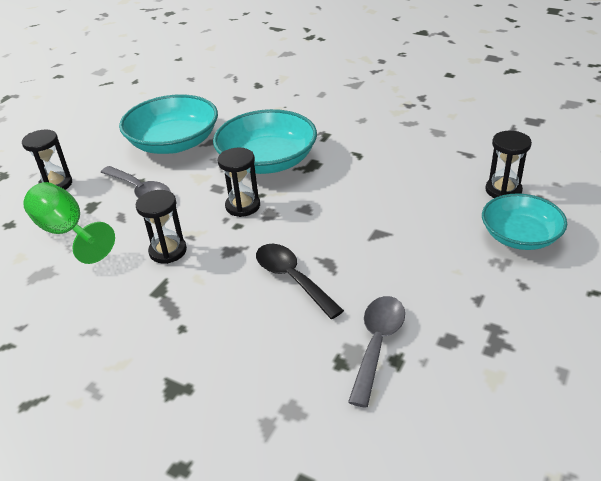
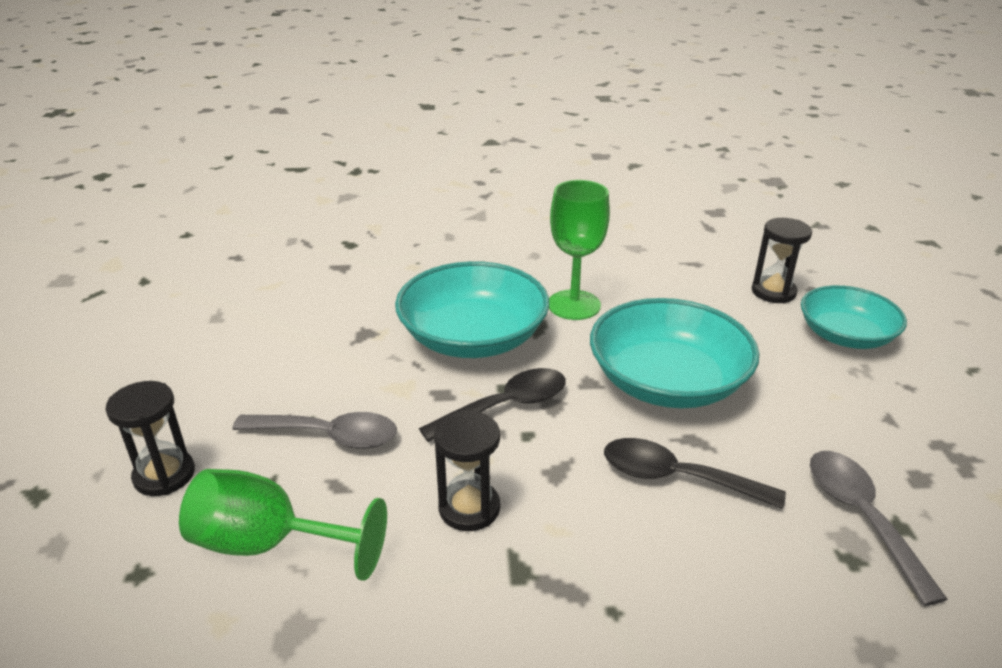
camera: 35 degrees left, 5 degrees down
(174, 143) = (307, 351): turquoise bowl -> turquoise bowl (667, 381)
(243, 206) = (506, 406): black hourglass -> black spoon
(350, 159) = (574, 305): none -> green goblet

